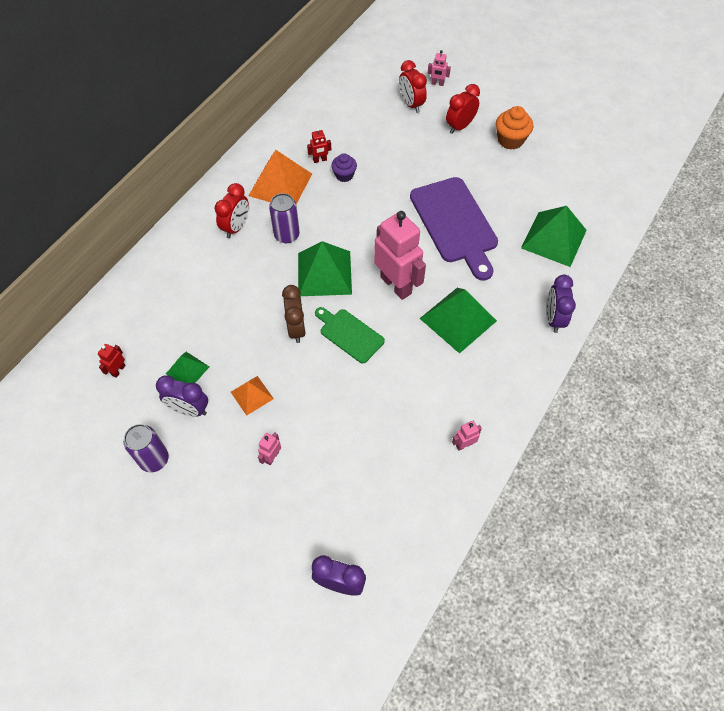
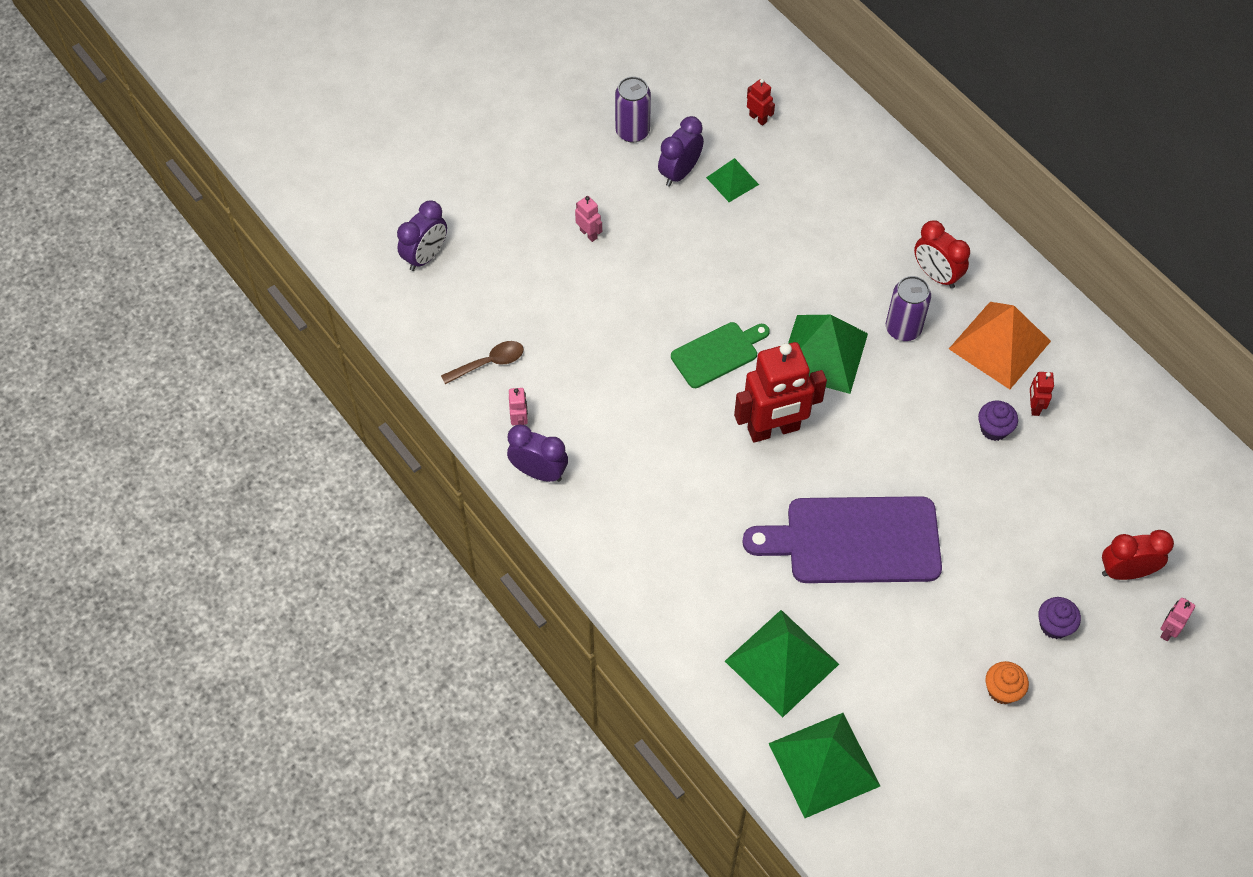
camera: 110 degrees right, 0 degrees up
(252, 395) = (673, 234): orange pyramid -> none
(296, 328) = (748, 300): brown clock -> none
(396, 285) = (773, 429): pink robot -> red robot
(422, 487) = (489, 363): none -> brown spoon
(458, 319) = (692, 482): green pyramid -> green pyramid (823, 764)
(460, 126) = (1054, 625): red clock -> purple cupcake
(510, 140) = (1002, 690): orange cupcake -> orange cupcake, size x0.66
(553, 318) = (648, 598): purple clock -> purple clock (539, 472)

